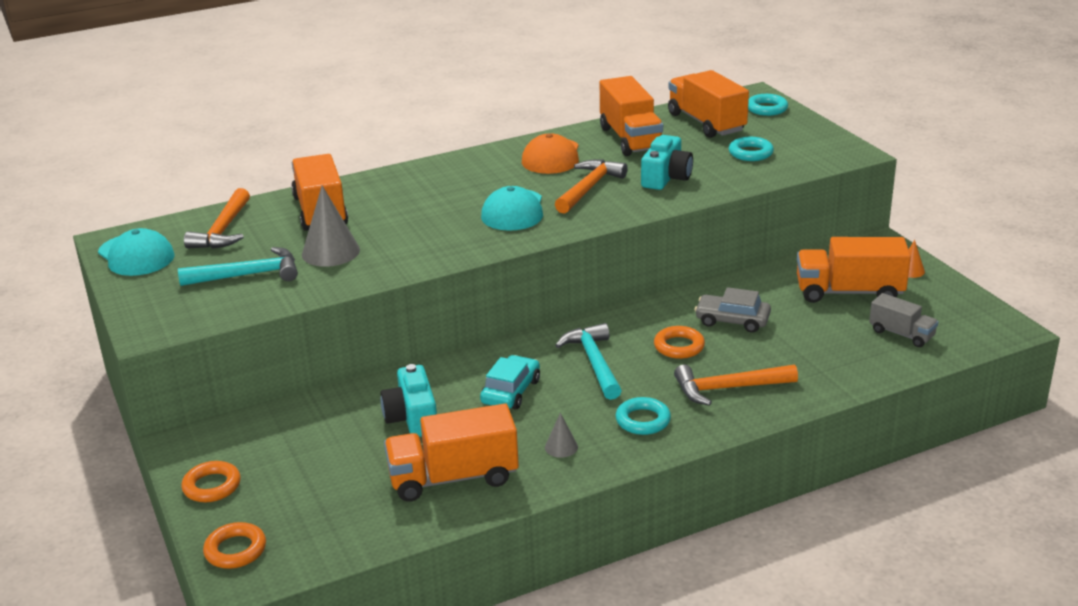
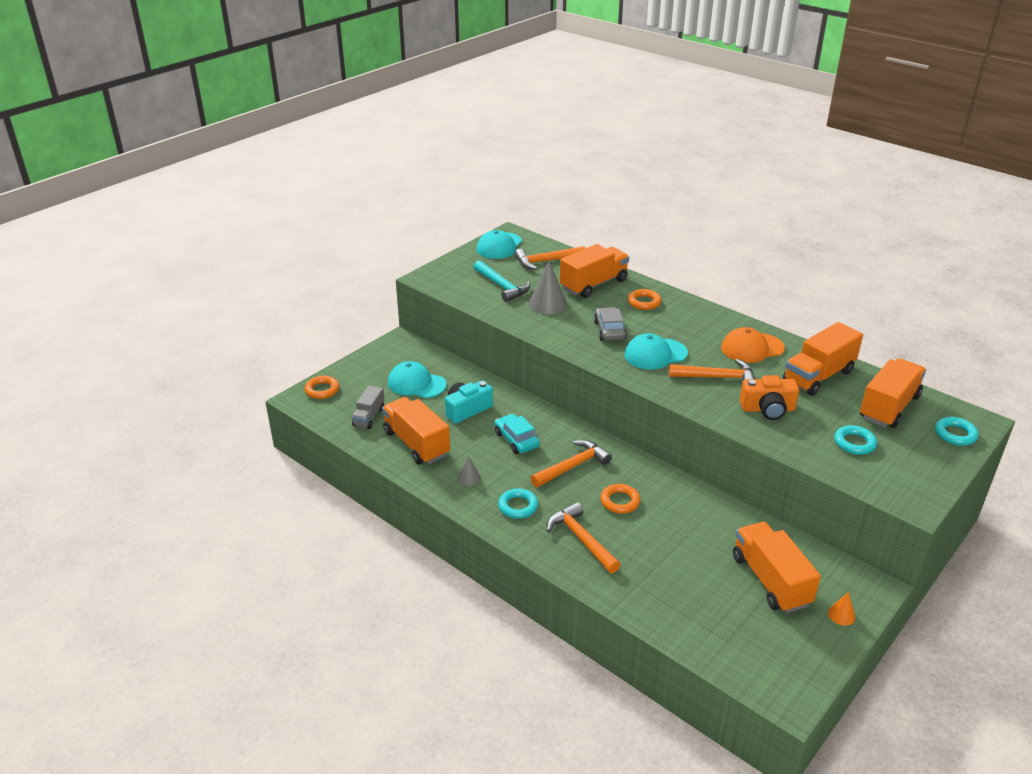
camera: 65 degrees right, 5 degrees up
(212, 486) = (369, 364): orange ring -> orange ring (644, 302)
(309, 450) = (416, 384): none -> turquoise cap
(511, 391) = (516, 440): turquoise car -> turquoise car turned 120 degrees counterclockwise
(594, 362) = (572, 466): turquoise hammer -> orange hammer
(666, 177) = (767, 409): turquoise camera -> orange camera
(732, 320) = (675, 521): grey car -> grey car (609, 330)
(901, 334) = (726, 625): grey truck -> grey truck (369, 417)

